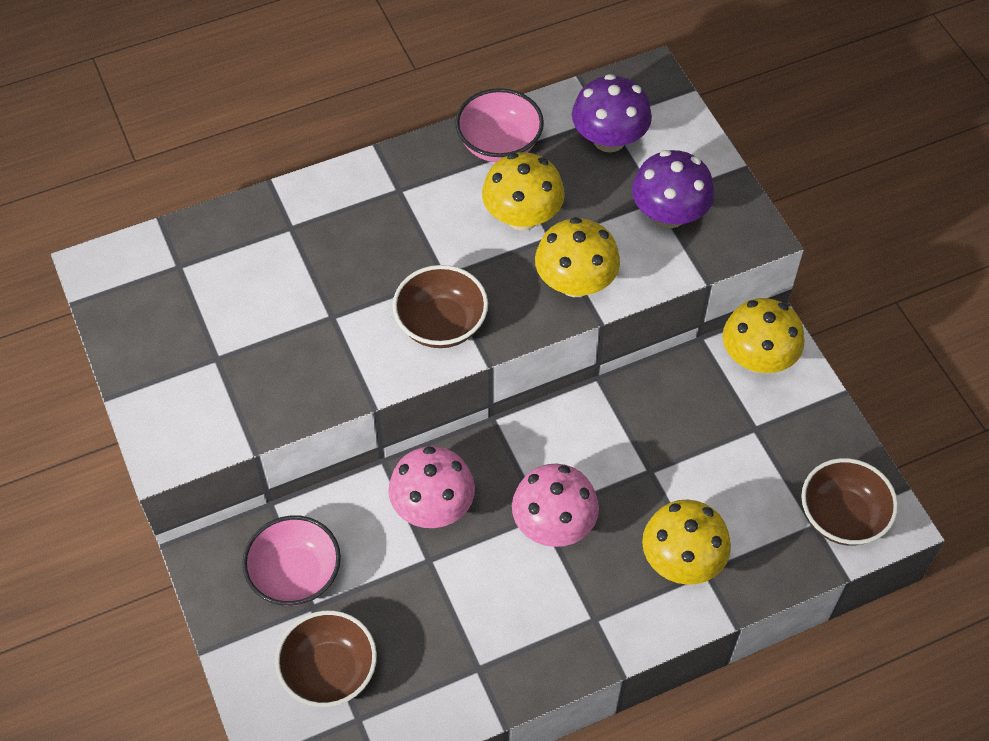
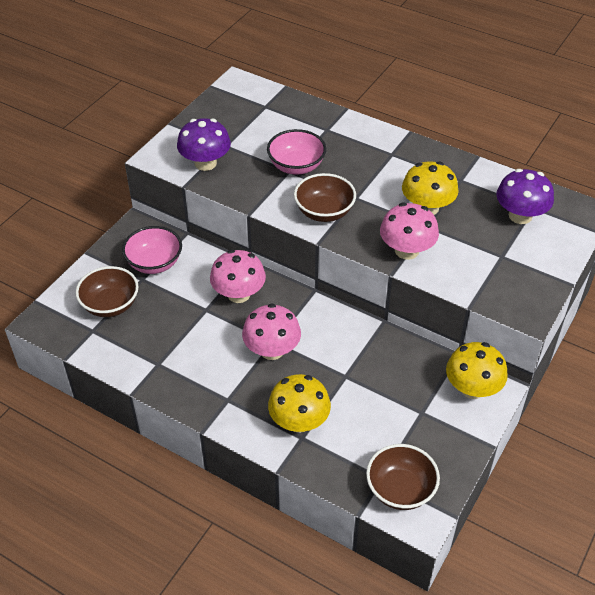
camera: 55 degrees right, 10 degrees down
(499, 144) = (464, 175): pink bowl -> pink bowl (296, 166)
(575, 282) = (406, 250): yellow mushroom -> pink mushroom
(669, 214) = (497, 266): purple mushroom -> purple mushroom (205, 163)

